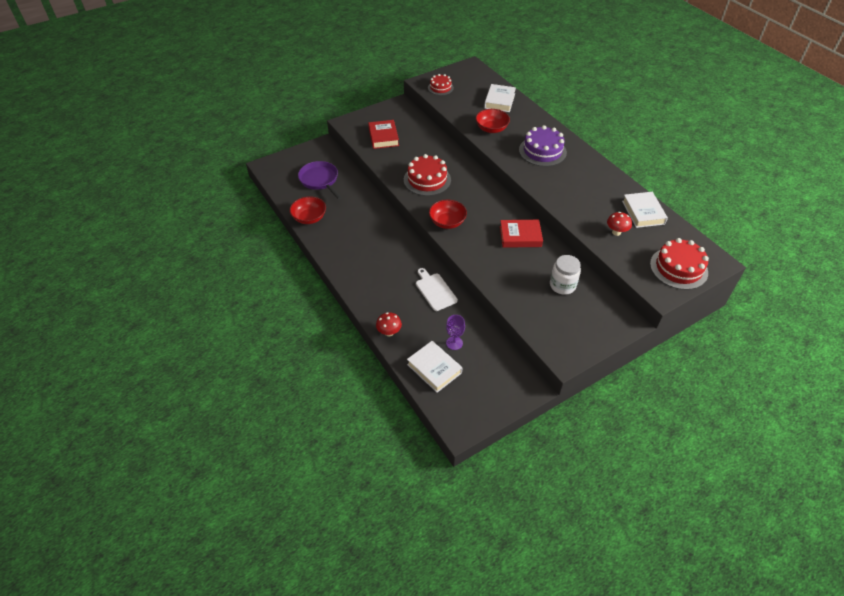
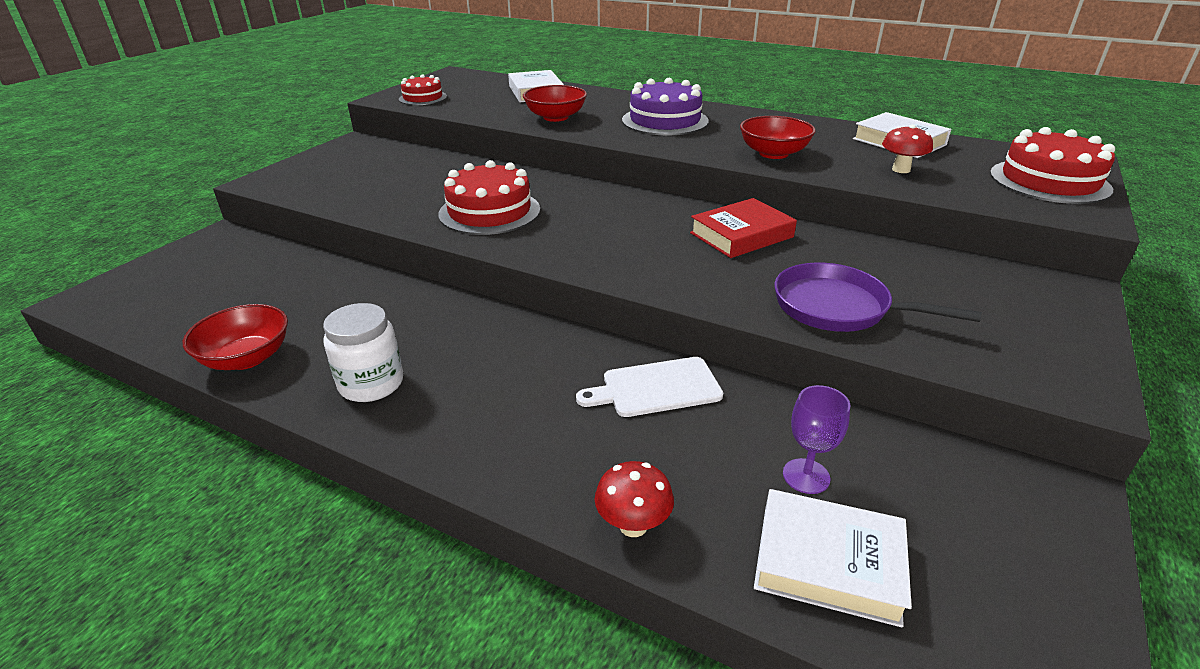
camera: 30 degrees left, 15 degrees down
(320, 180) = (241, 287): purple pan -> purple pan (838, 307)
(383, 137) = (353, 182): red book -> none
(435, 290) = (656, 388): white cutting board -> white cutting board turned 45 degrees counterclockwise
(447, 222) = (588, 255): red bowl -> red bowl (773, 153)
(562, 285) = (900, 275): white jar -> white jar (371, 384)

